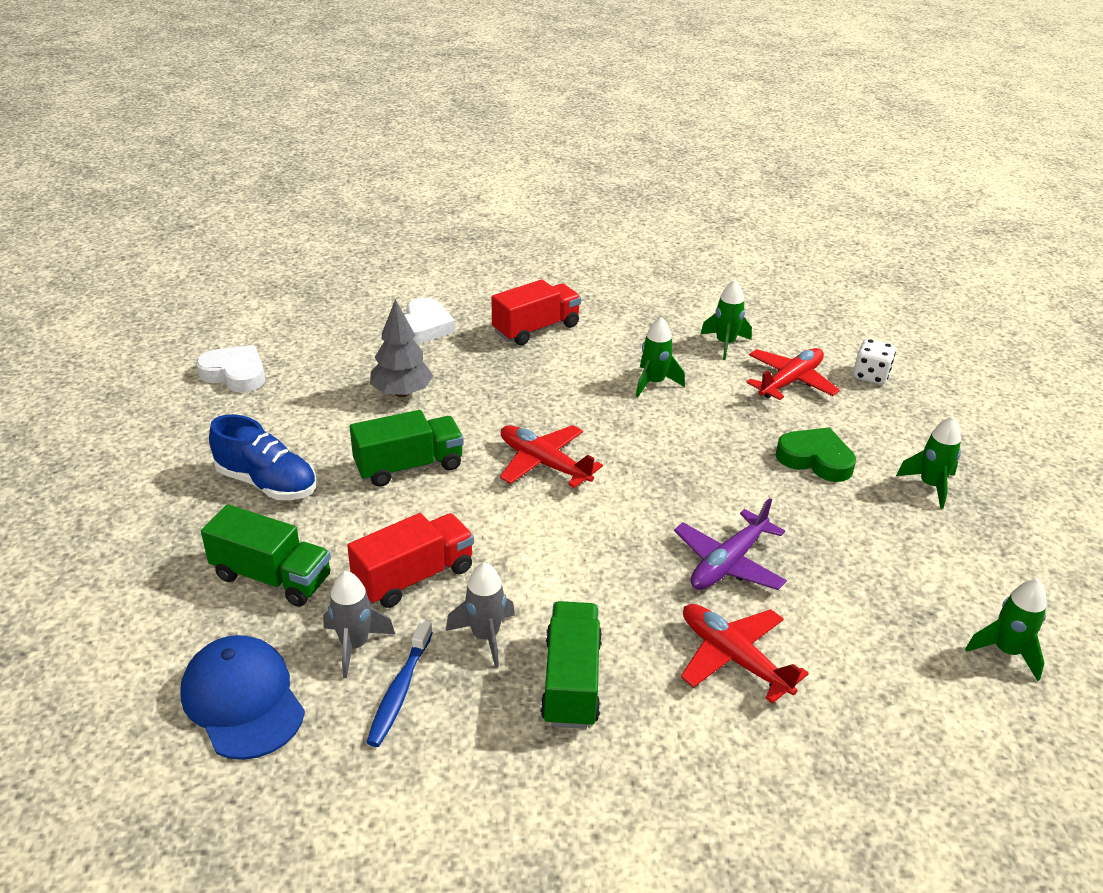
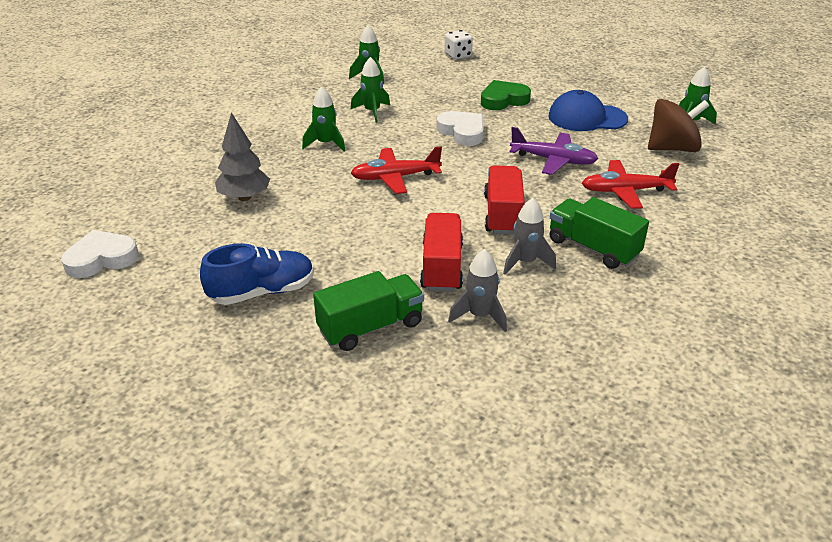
camera: 50 degrees left, 0 degrees up
(243, 700) = (482, 384): blue cap -> blue cap (587, 118)
(400, 690) = (539, 313): blue toothbrush -> none
(409, 466) = (328, 226): green truck -> none
(424, 327) = (183, 159): white heart -> white heart (462, 132)
(536, 329) = (256, 123): red truck -> red truck (503, 214)
(728, 563) = (553, 160): purple plane -> purple plane turned 60 degrees counterclockwise
(790, 381) = (431, 76): red plane -> none
(903, 661) = (672, 148): none -> brown spinning top
(930, 486) = (561, 83): green rocket -> green rocket (326, 144)

